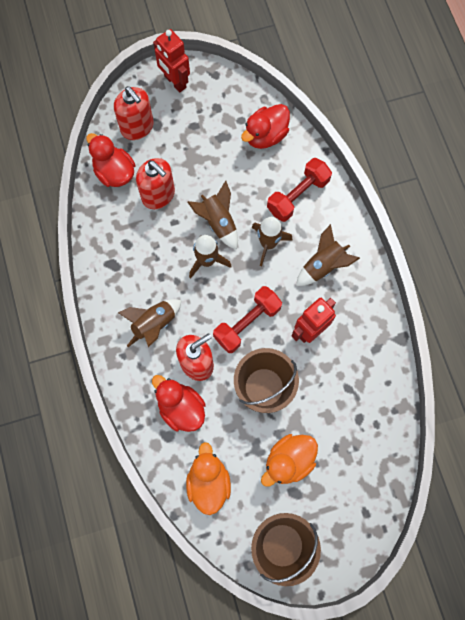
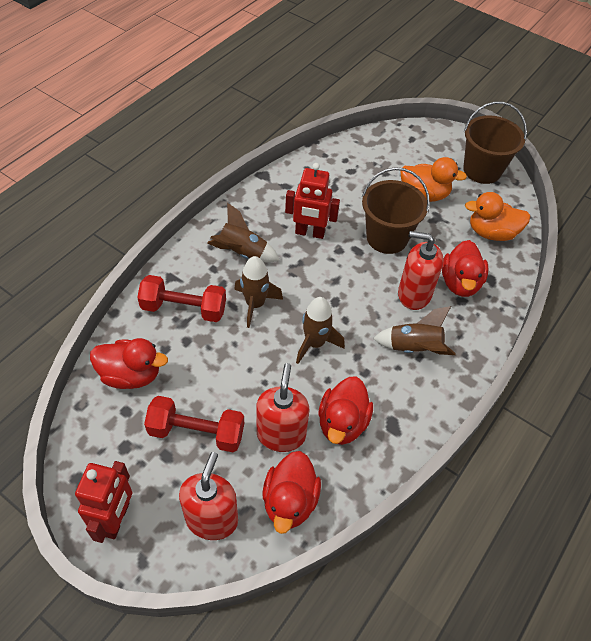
camera: 130 degrees left, 20 degrees down
(138, 235) = (342, 423): none -> red duck
(208, 482) = (491, 233): orange duck -> orange duck turned 45 degrees clockwise
(218, 222) = (267, 358): brown rocket -> none
(247, 323) = (345, 278): red dumbbell -> red dumbbell (196, 432)

